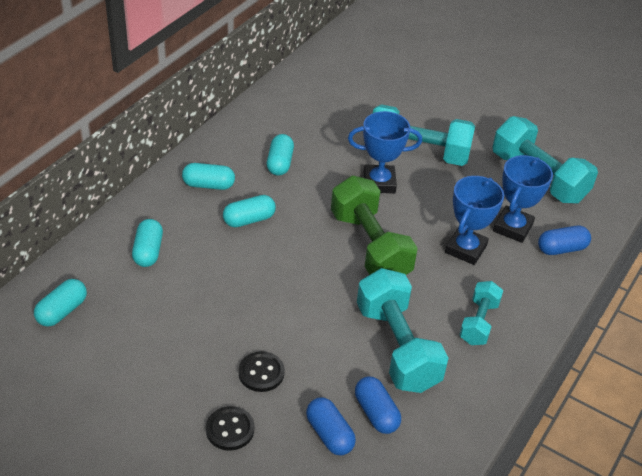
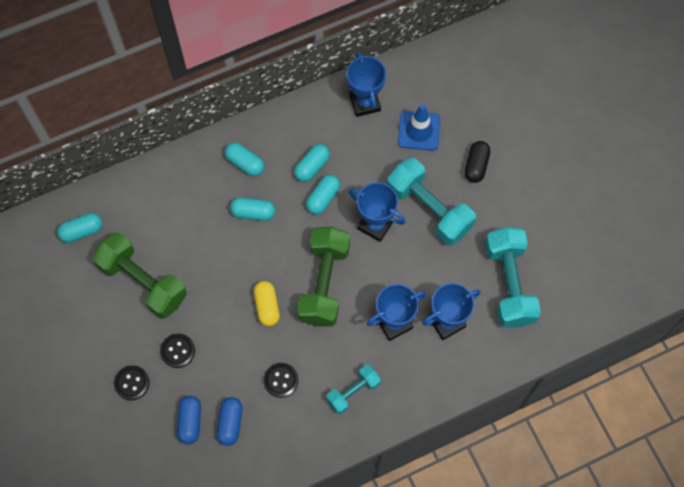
camera: 35 degrees right, 25 degrees up
(148, 251) = (165, 207): turquoise capsule -> turquoise capsule (323, 198)
(171, 327) = (143, 282): none -> green dumbbell
(291, 101) = (365, 103): none -> blue trophy
(328, 290) = (267, 306): none -> yellow capsule
(358, 103) = (419, 131): none -> blue traffic cone
(397, 347) = (281, 380): turquoise dumbbell -> black button
(430, 109) = (476, 166): none -> black capsule
(561, 249) = (469, 362): blue capsule -> none

